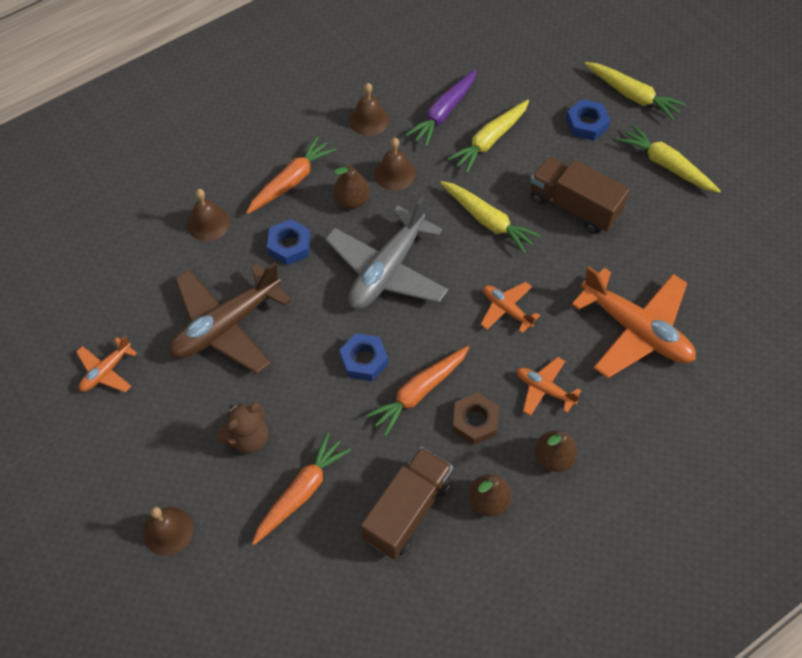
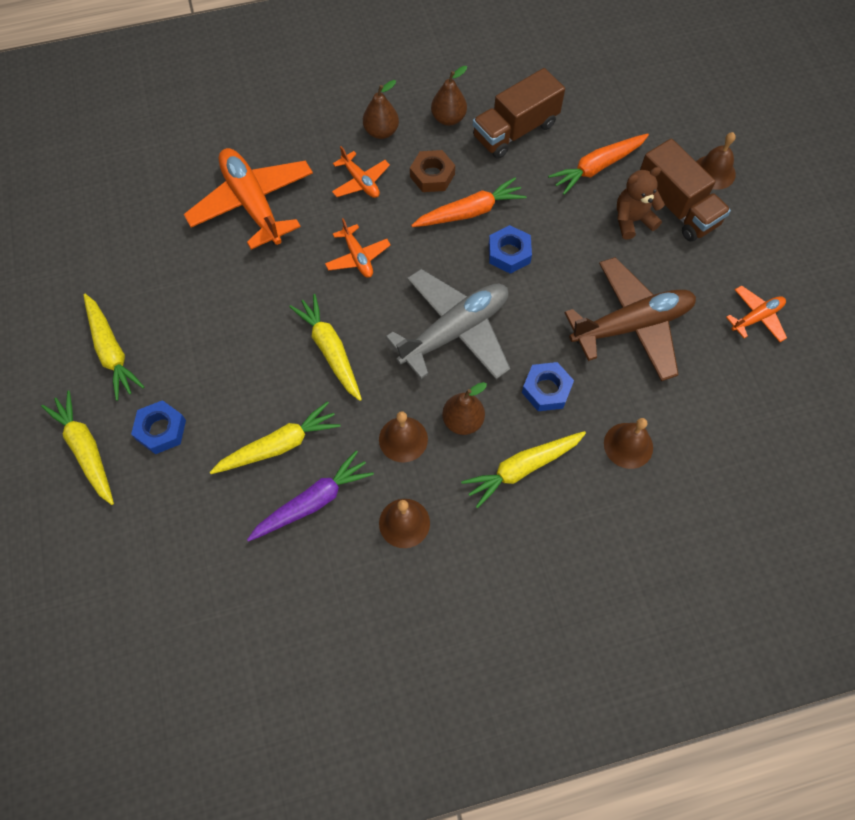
camera: 160 degrees left, 5 degrees up
(291, 181) = (522, 468): orange carrot -> yellow carrot
(574, 206) = (235, 337): brown truck -> brown truck (676, 207)

